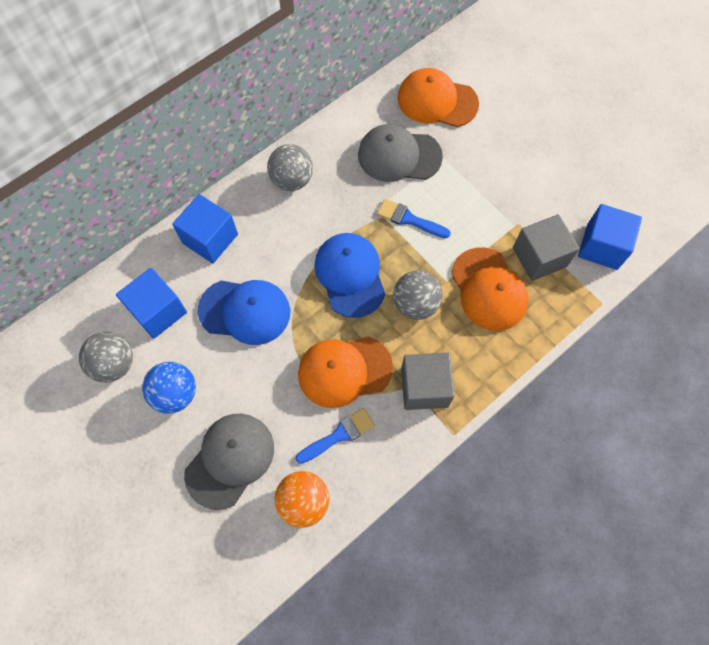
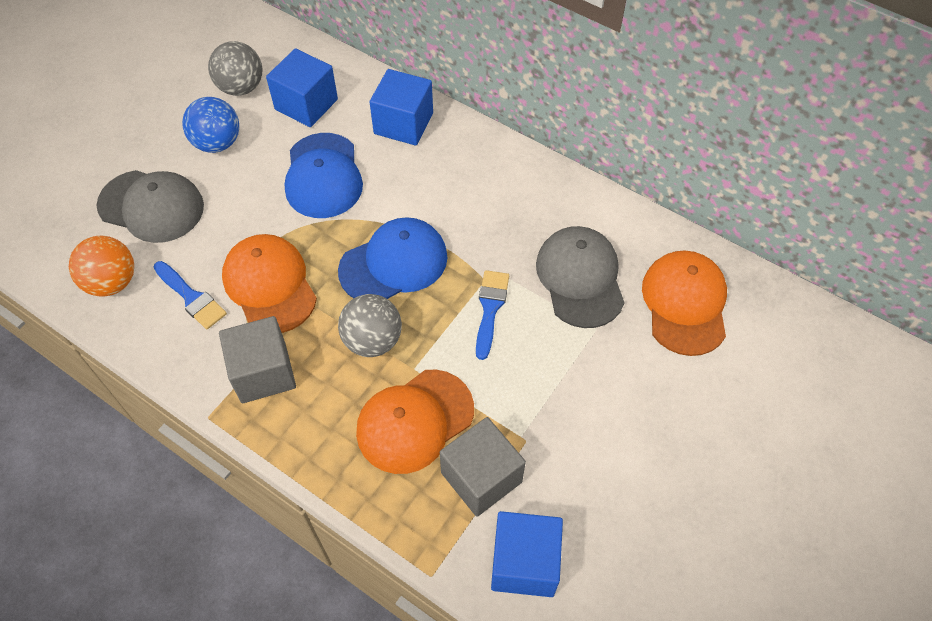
camera: 75 degrees right, 10 degrees down
(292, 180) = (504, 177): grey ball -> none

